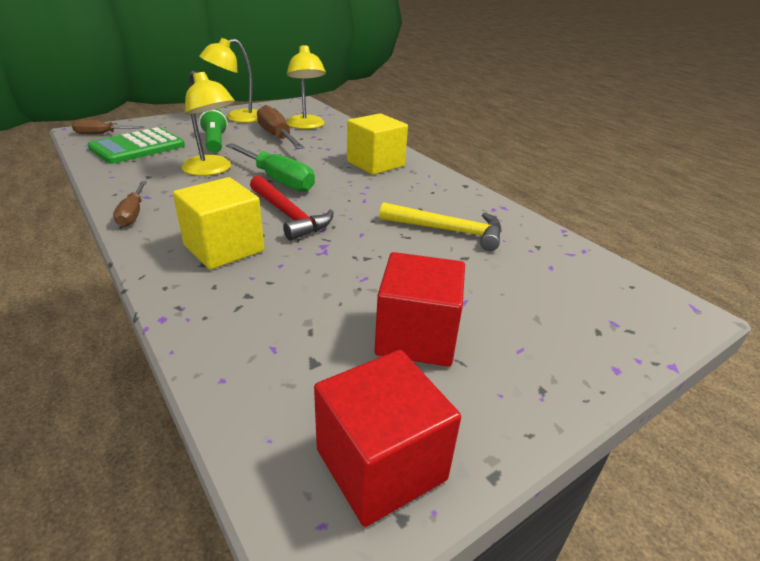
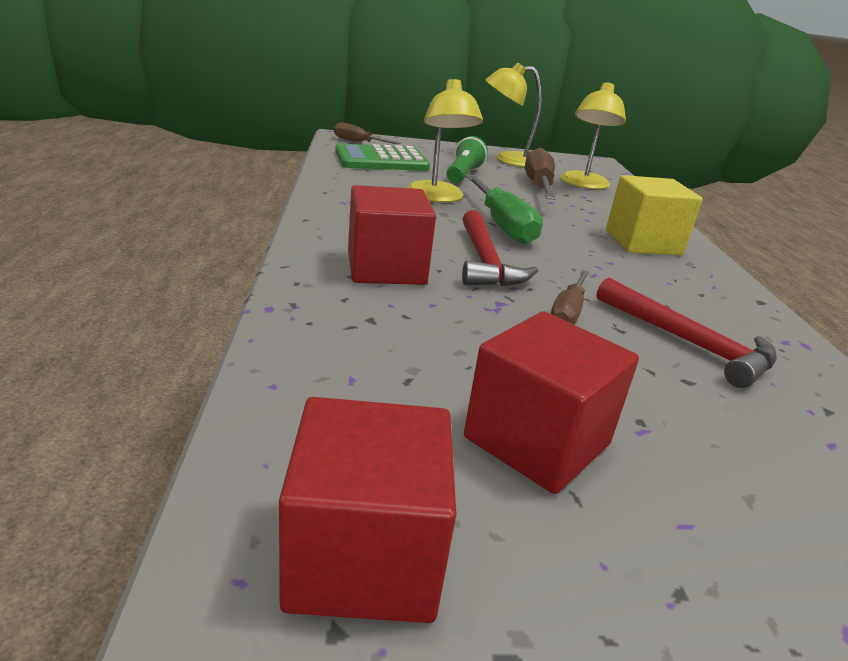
camera: 30 degrees right, 5 degrees down
(133, 213) = (325, 212): brown screwdriver -> brown screwdriver (568, 312)
(224, 248) = (386, 268): yellow cube -> red cube
(448, 230) = (688, 342): yellow hammer -> red hammer

